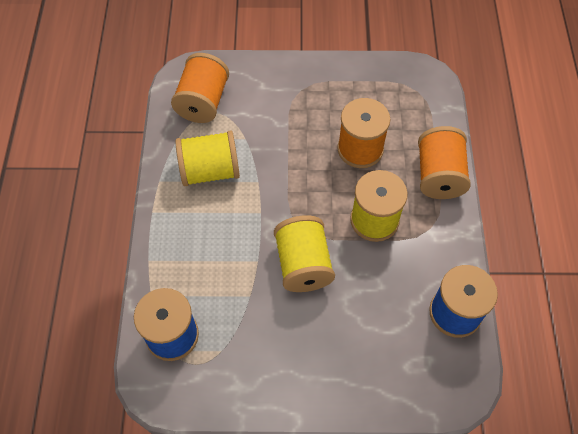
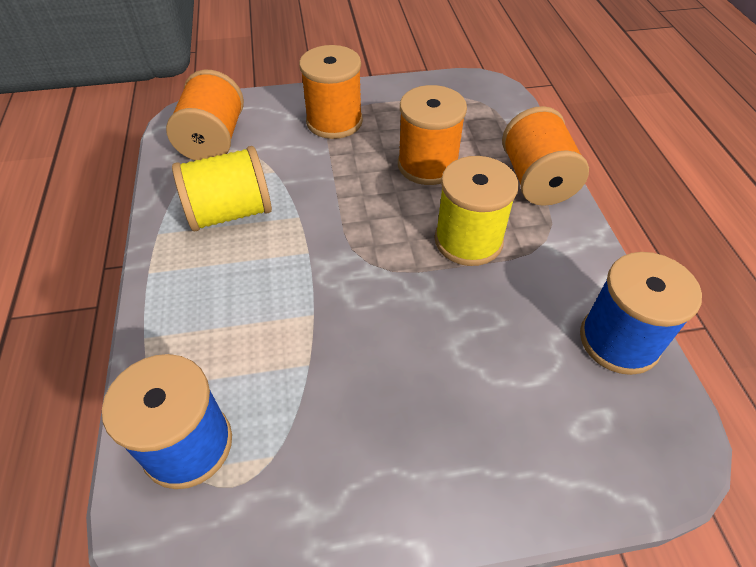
camera: 10 degrees left, 10 degrees down
(296, 96) = (334, 121): none -> orange spool
(303, 264) = (382, 309): yellow spool -> none

